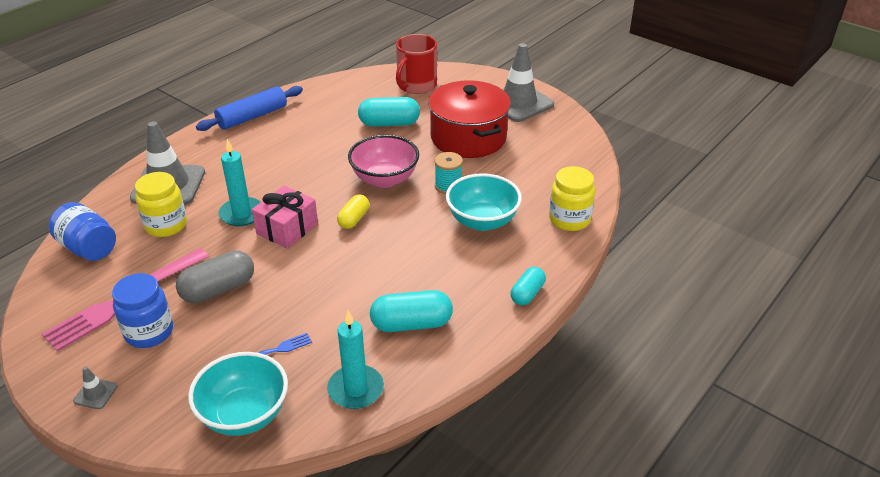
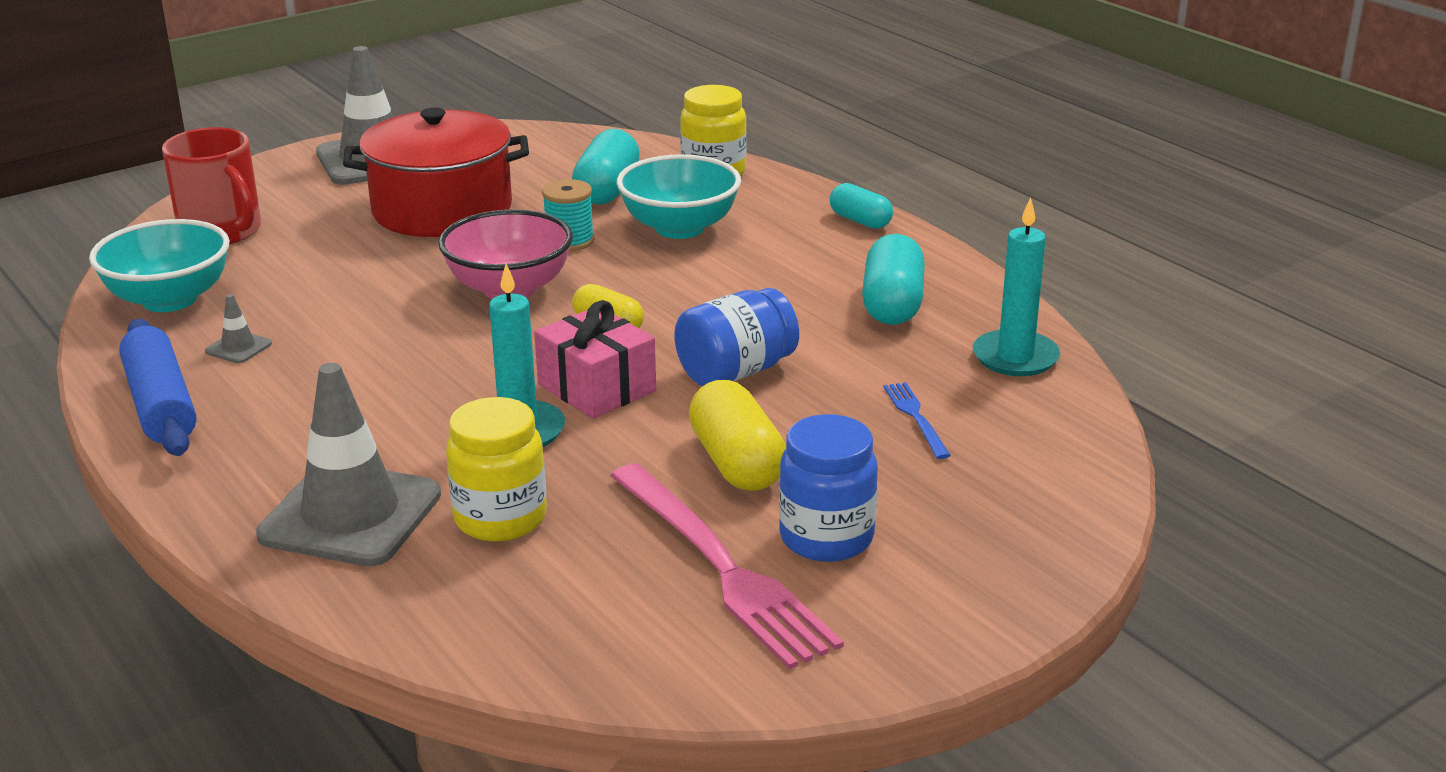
camera: 75 degrees left, 10 degrees down
(88, 248) = (520, 620): blue jar -> blue jar (736, 372)
(95, 394) = (971, 595): grey traffic cone -> grey traffic cone (238, 348)
(218, 289) = (737, 463): grey capsule -> yellow capsule
(244, 414) = (1048, 449): turquoise bowl -> turquoise bowl (169, 300)
(389, 123) = (333, 268): turquoise capsule -> turquoise capsule (607, 190)

